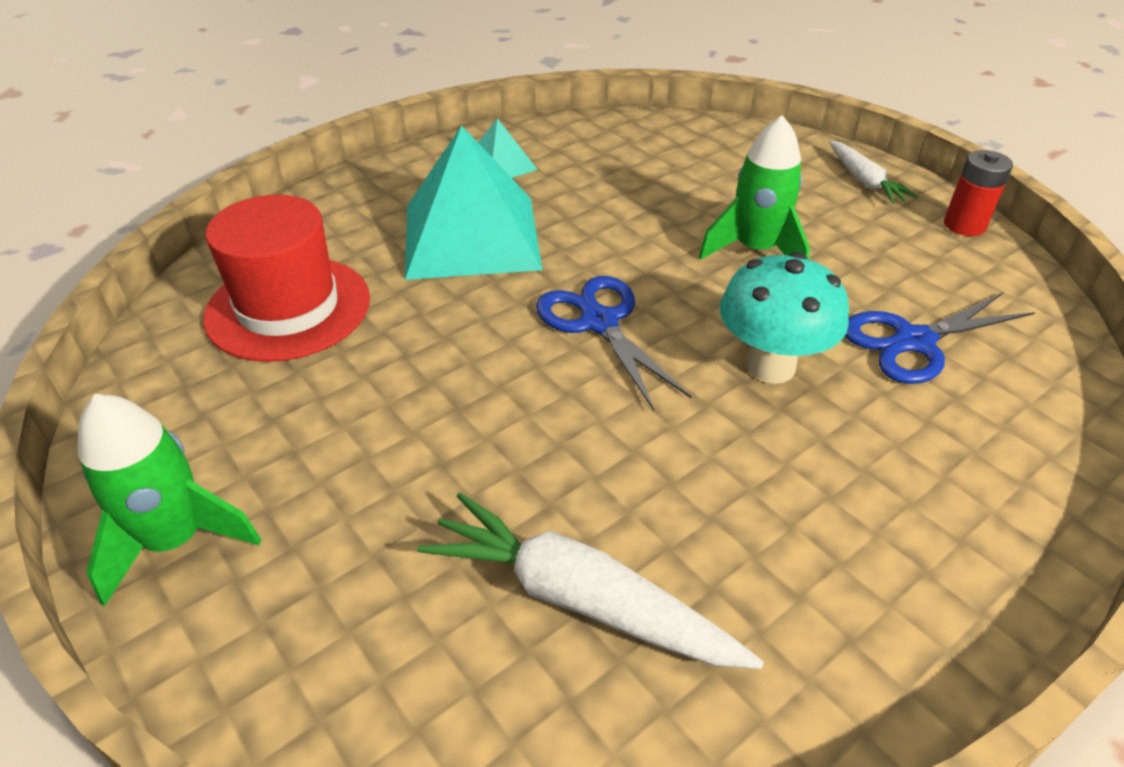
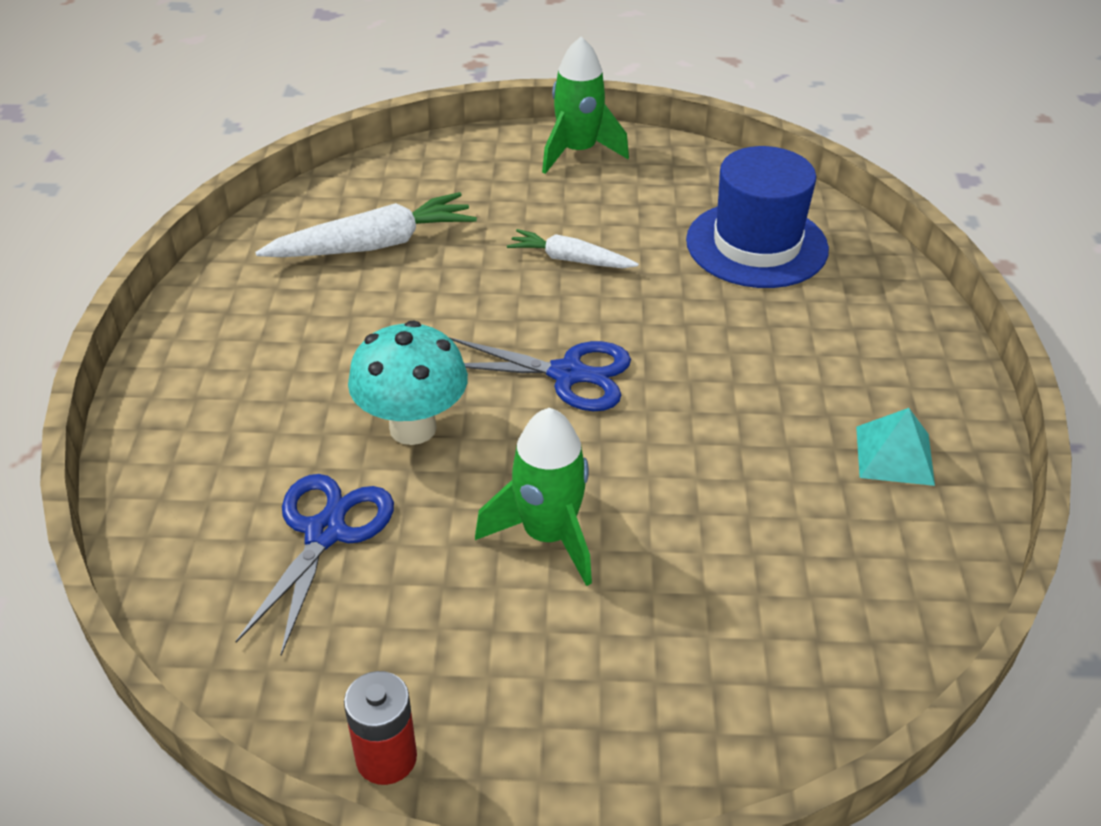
camera: 130 degrees right, 0 degrees up
(288, 308) = (756, 245): red hat -> blue hat
(471, 236) = (767, 370): turquoise pyramid -> none
(864, 181) = (559, 753): white carrot -> white carrot (570, 260)

